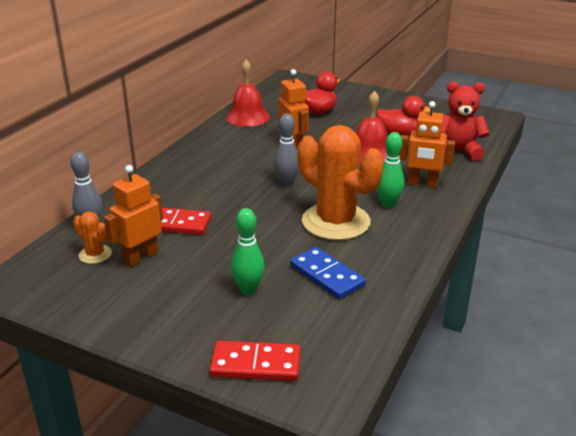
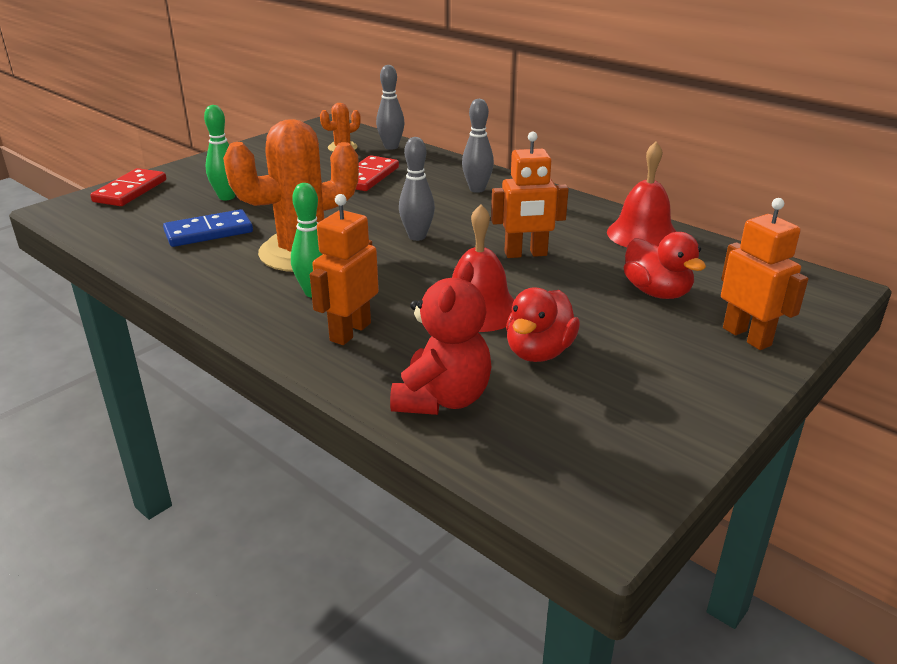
camera: 105 degrees right, 0 degrees up
(141, 257) = (322, 162): orange robot -> orange robot (747, 336)
(190, 173) = (477, 189): none -> grey bowling pin

